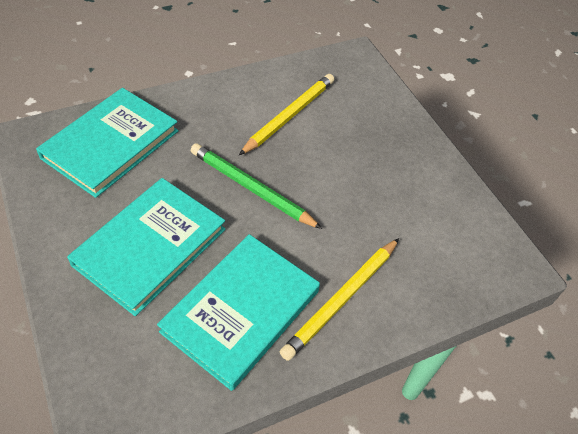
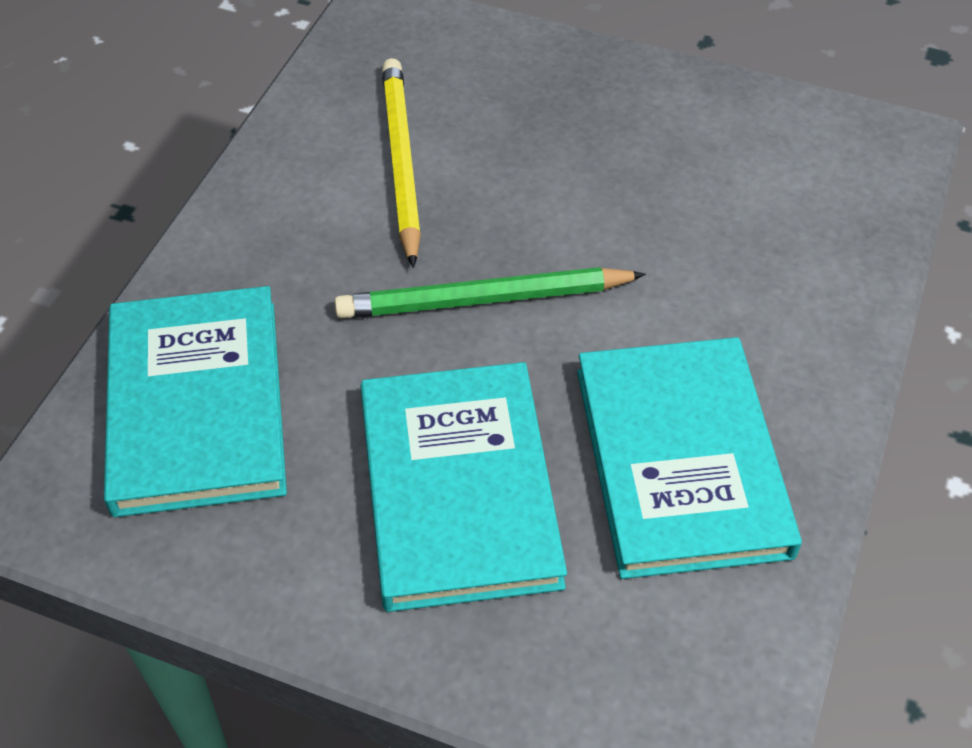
camera: 40 degrees left, 0 degrees up
(341, 299) = (771, 342): yellow pencil -> none

